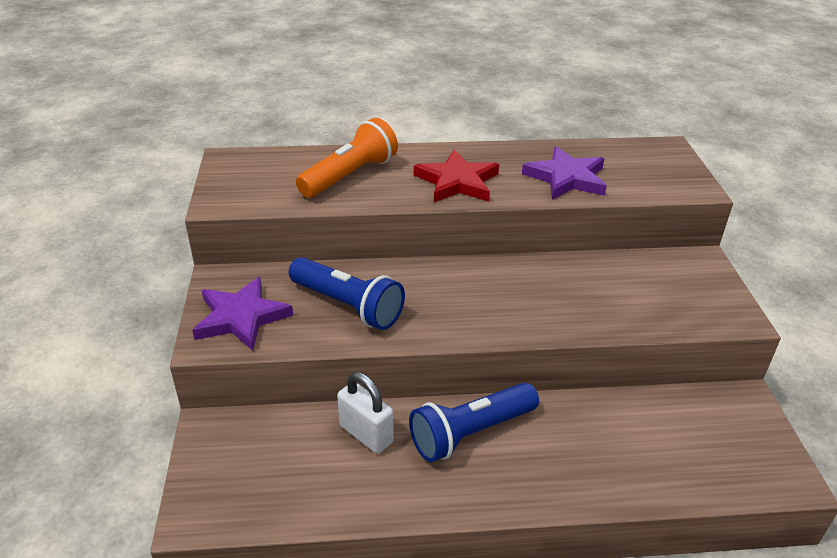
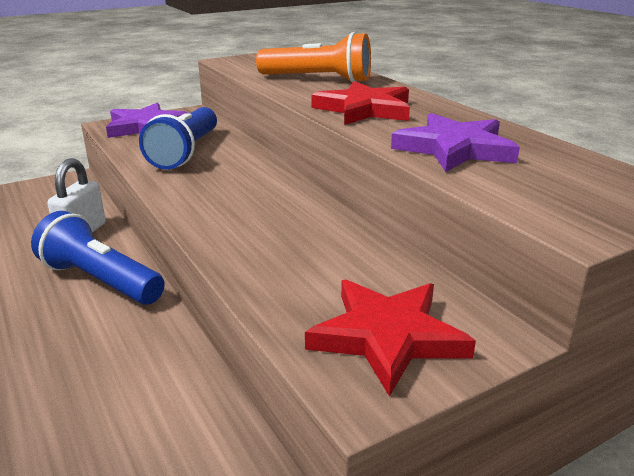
camera: 65 degrees right, 10 degrees down
(694, 294) = (387, 337): none -> red star

